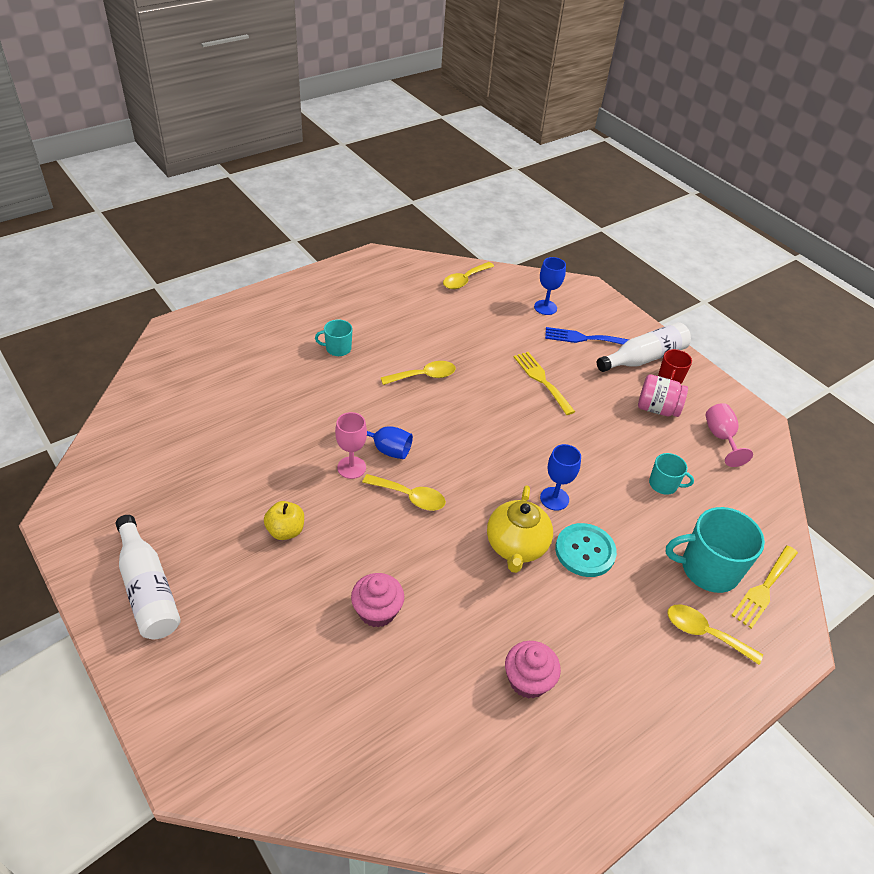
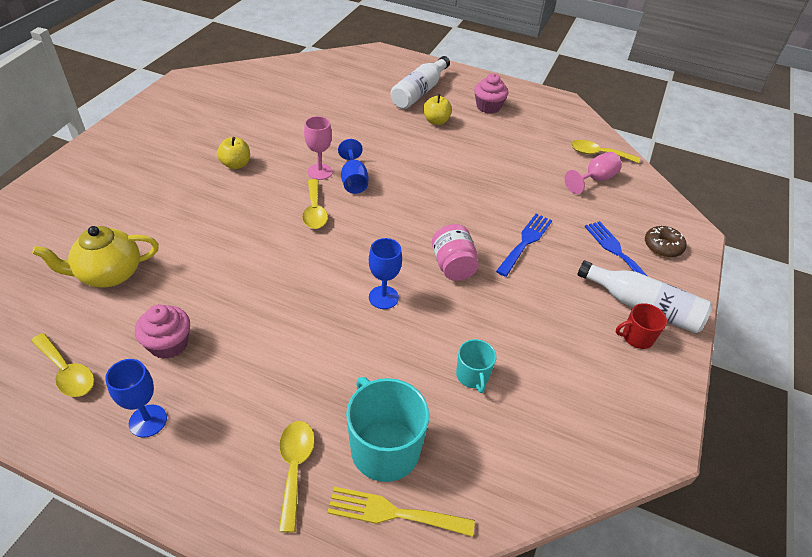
camera: 60 degrees right, 0 degrees up
(148, 589) = (150, 130): white bottle -> white bottle (419, 92)
(337, 348) = (436, 121): turquoise mug -> yellow apple
(377, 611) = (190, 233): pink cupcake -> pink cupcake (488, 107)
(424, 376) = (453, 172): yellow spoon -> yellow spoon (67, 372)
(516, 547) = (308, 290): yellow teapot -> yellow teapot (109, 274)
(541, 380) = (525, 242): yellow fork -> blue fork
(545, 307) = (627, 213): blue goblet -> blue goblet (148, 421)
(585, 551) = (336, 338): turquoise button -> none
(591, 312) = (663, 246): none -> brown donut
(657, 409) = (578, 339): pink jar -> pink jar (453, 266)
(721, 438) = (591, 409): pink goblet -> pink goblet (594, 179)

